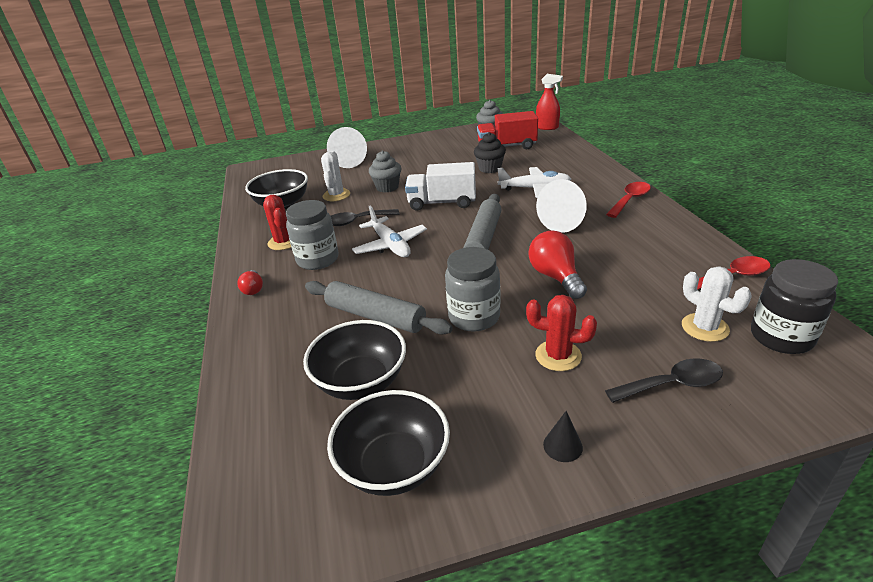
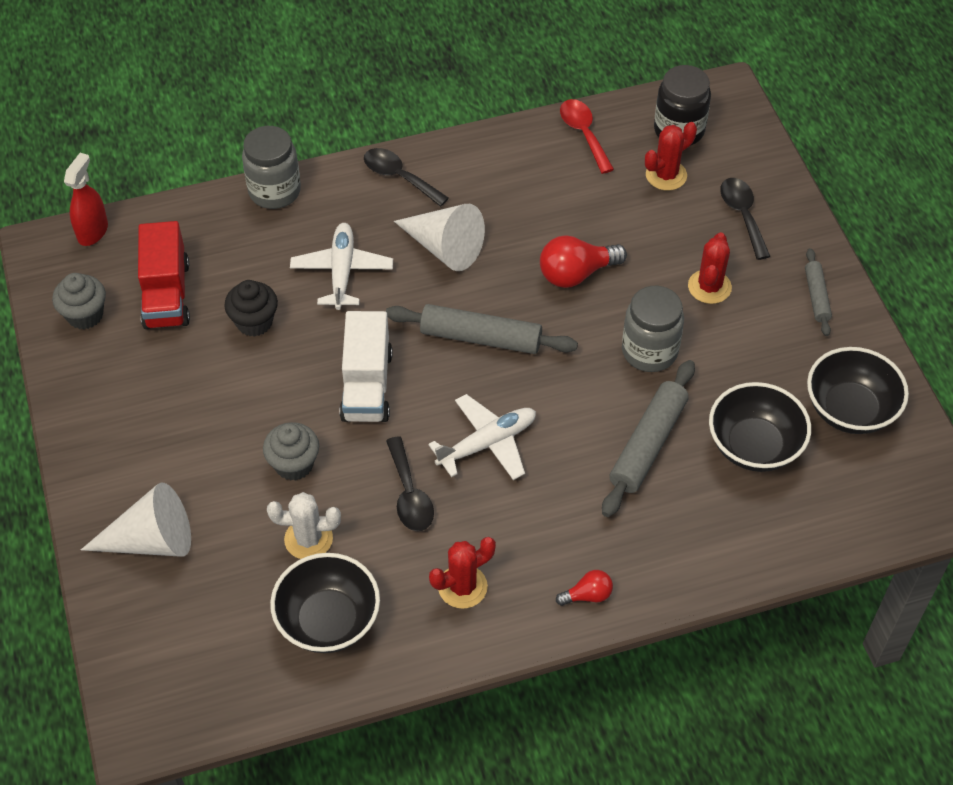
camera: 95 degrees left, 20 degrees up
(318, 259) = (518, 529): grey jar -> grey jar (274, 191)
(562, 446) = (816, 296): black cone -> grey rolling pin
(630, 200) = (399, 177): red spoon -> black spoon
(705, 327) = (666, 175): white cactus -> red cactus

